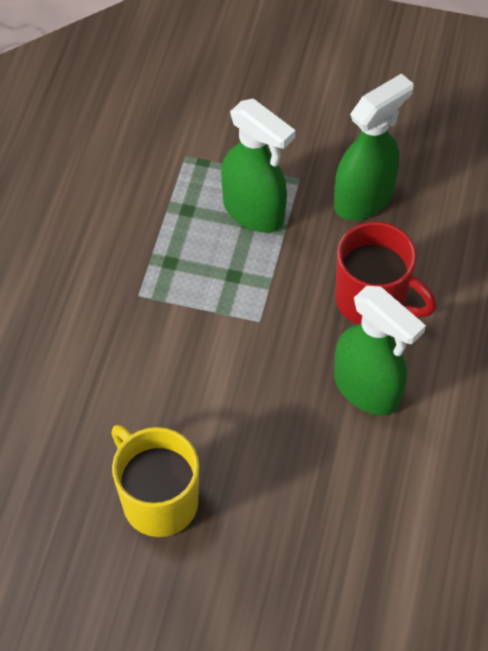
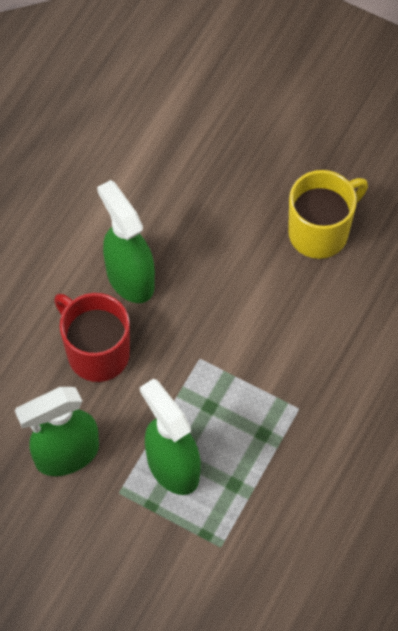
camera: 165 degrees left, 5 degrees up
(158, 500) = (320, 232): yellow mug -> yellow mug turned 105 degrees counterclockwise

